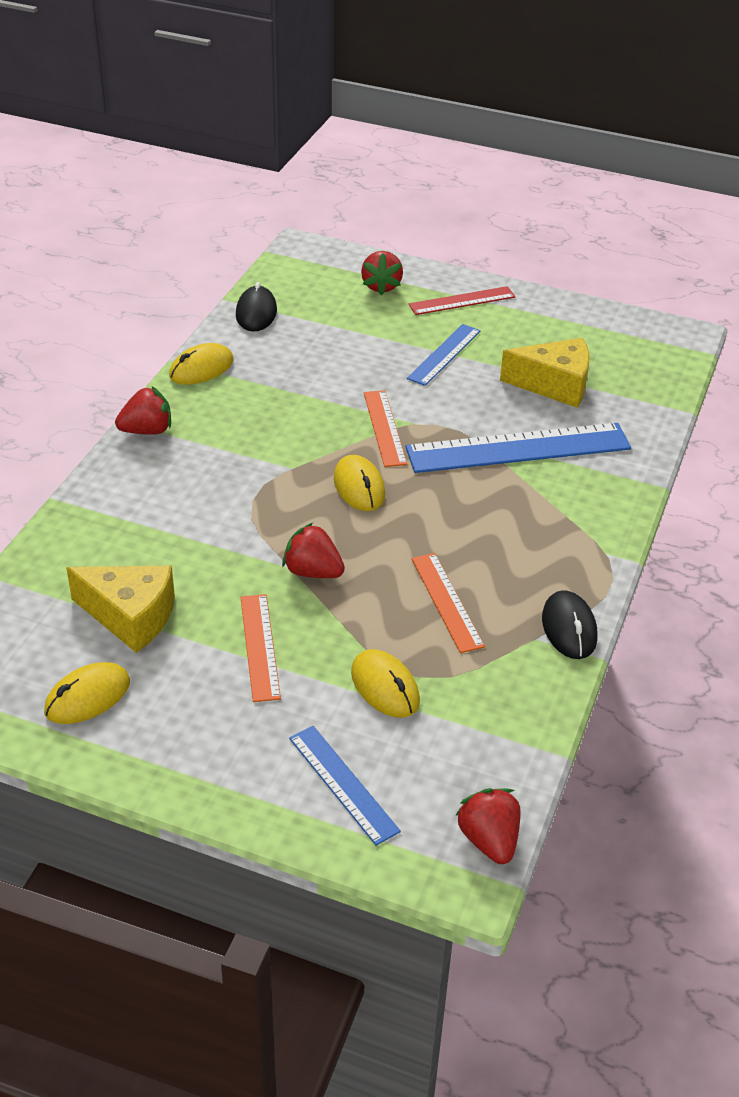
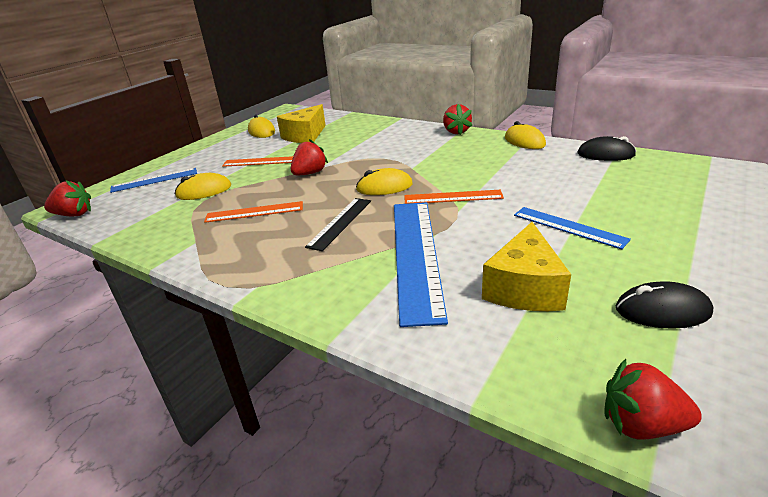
camera: 105 degrees right, 10 degrees down
(381, 286) = (683, 201): red strawberry -> red strawberry (641, 424)
(462, 301) = (682, 243): red ruler -> none
(462, 513) = (340, 223): none -> black ruler
(569, 628) = (191, 257): black mouse -> black mouse (662, 311)

